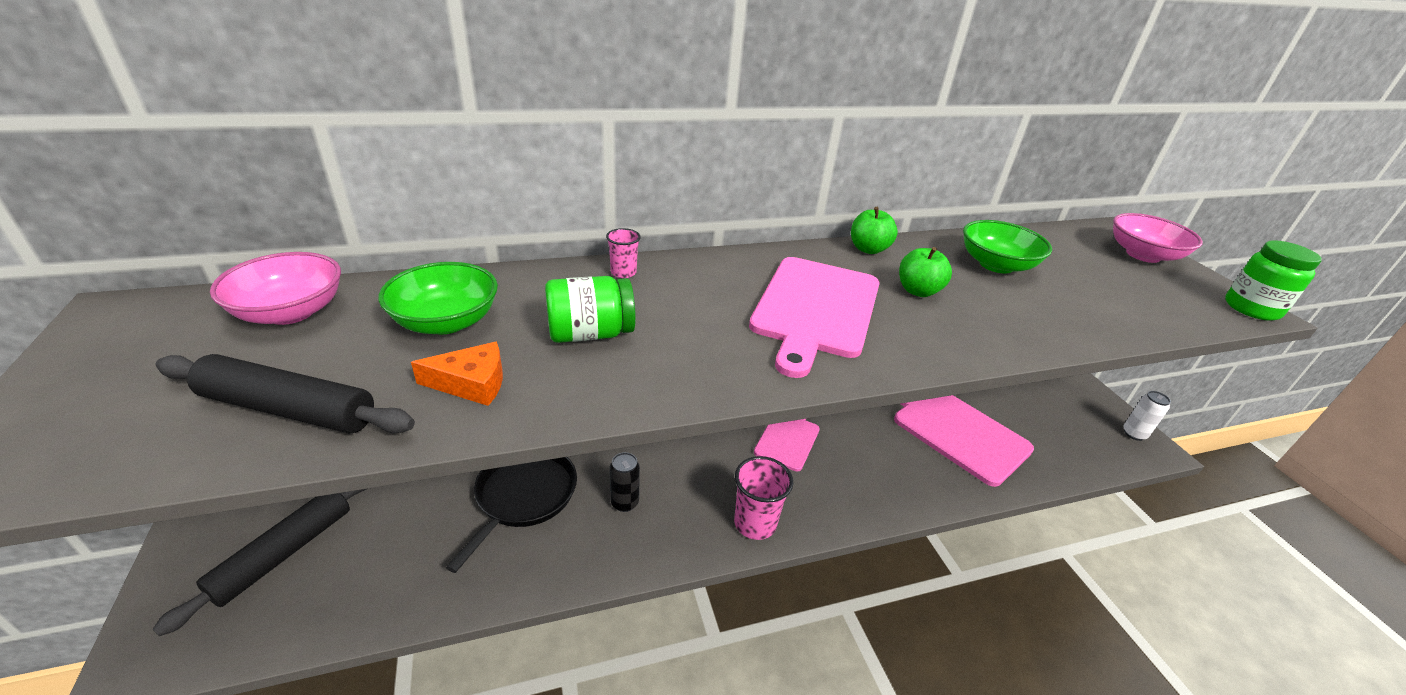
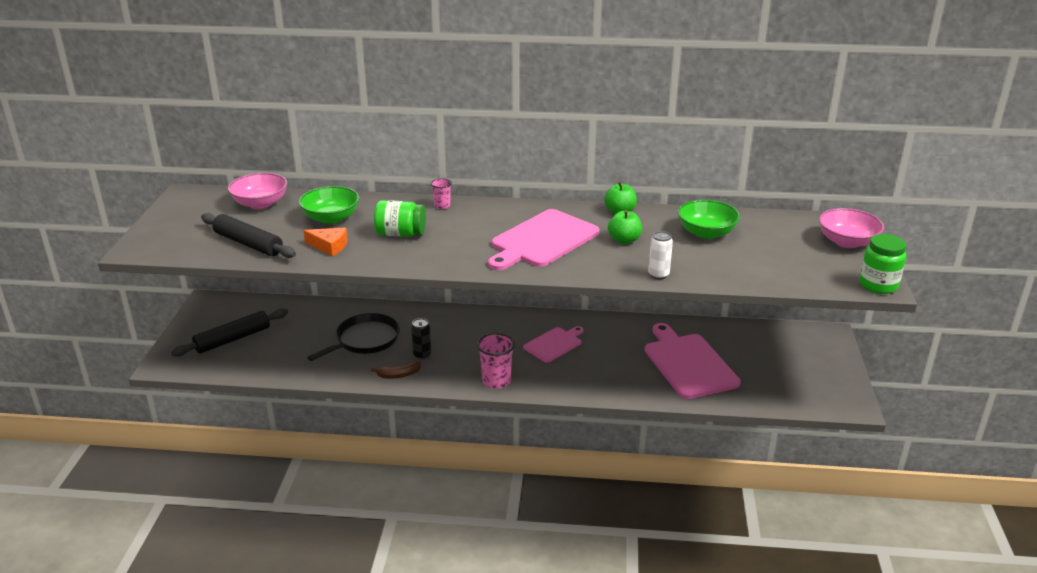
camera: 25 degrees right, 5 degrees down
(608, 553) = (398, 375): none -> brown banana
(1134, 434) = (845, 394): white can -> white can (658, 275)

